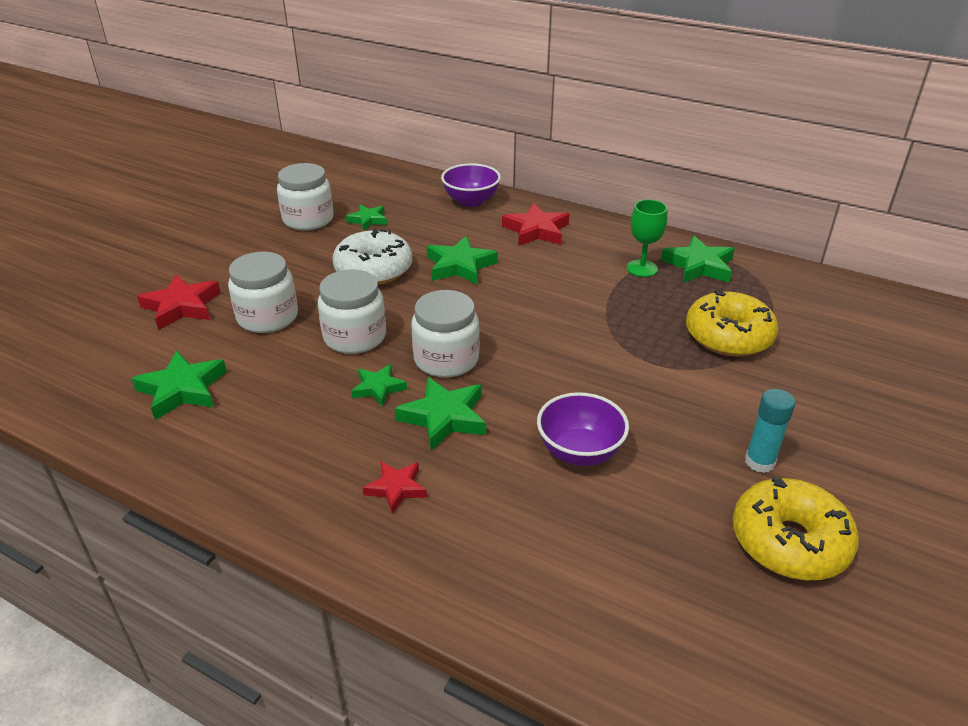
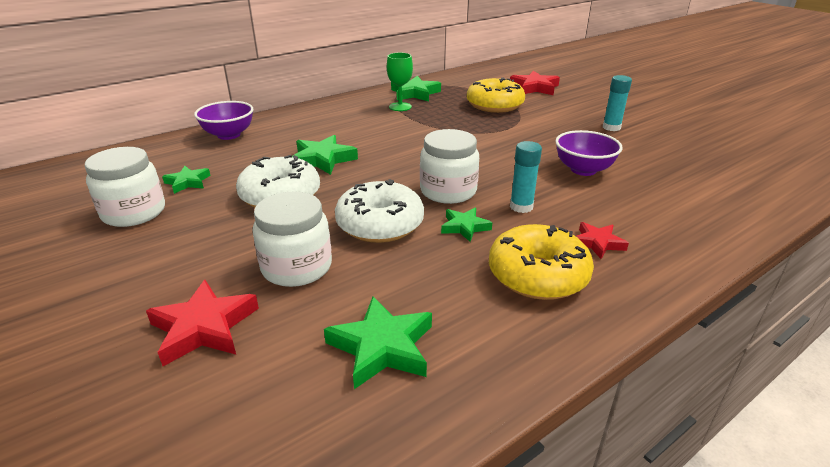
camera: 65 degrees left, 5 degrees down
(355, 337) = (380, 224): white jar -> white donut
(444, 417) = (521, 207): green star -> turquoise glue stick
(536, 230) = (310, 124): red star -> red star (534, 87)
(789, 541) = (675, 138): yellow donut -> yellow donut (537, 275)

